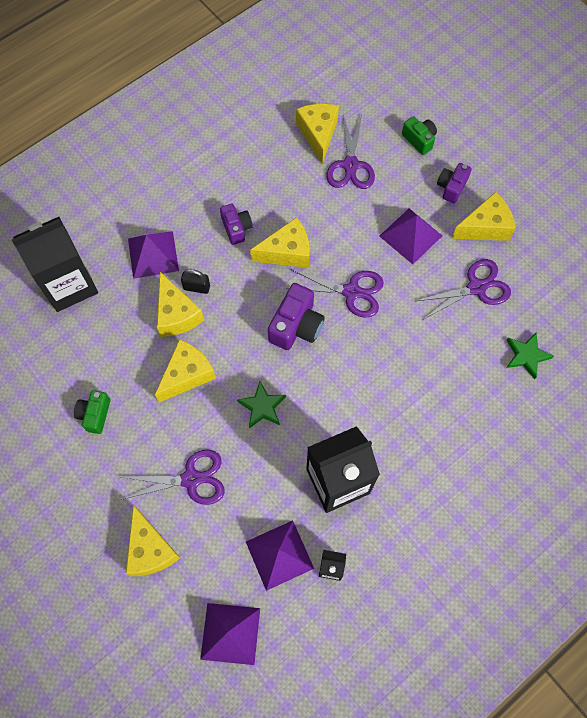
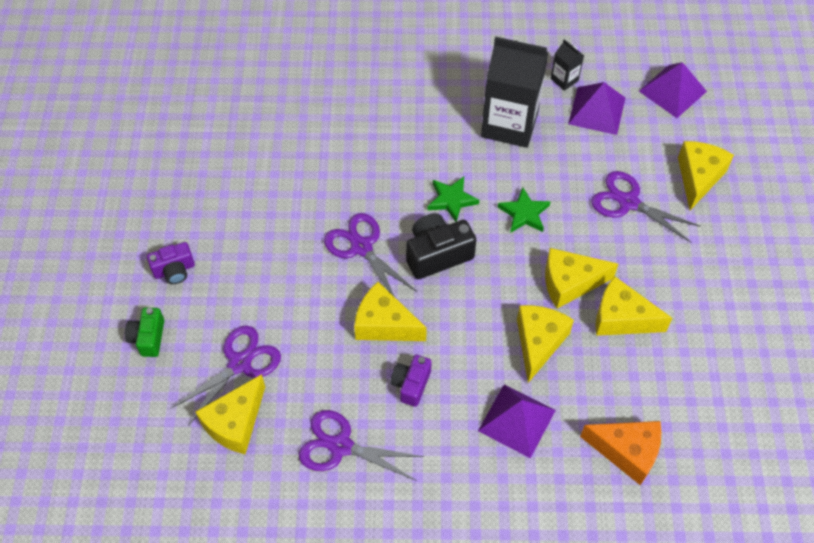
camera: 140 degrees left, 10 degrees down
(69, 285) = (627, 452): black carton -> orange cheese
(95, 414) = (680, 308): green camera -> none
(197, 287) = (499, 354): black padlock -> none
(296, 326) = (437, 254): purple camera -> black camera
(410, 235) = (259, 256): purple pyramid -> none
(476, 287) = (254, 175): purple scissors -> purple scissors (340, 446)
(485, 227) = (188, 215): yellow cheese -> yellow cheese (621, 318)
(526, 356) = (275, 103): green star -> green star (451, 200)

